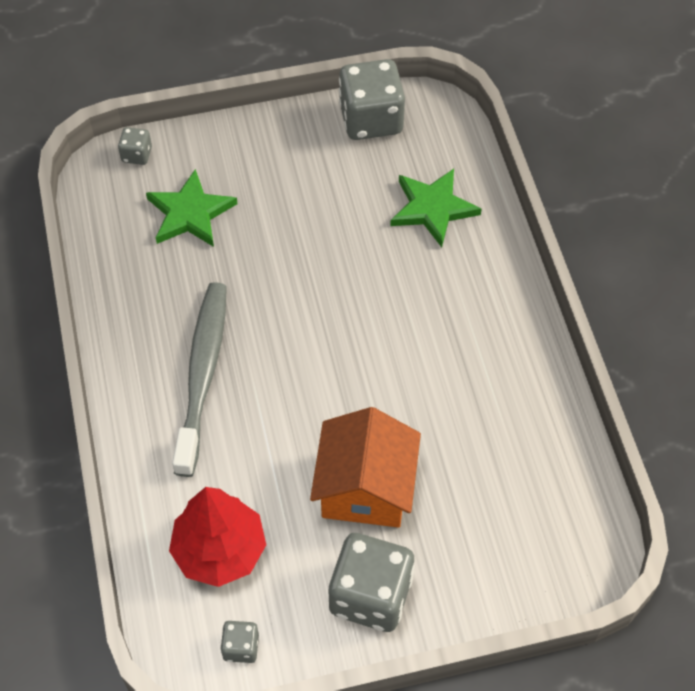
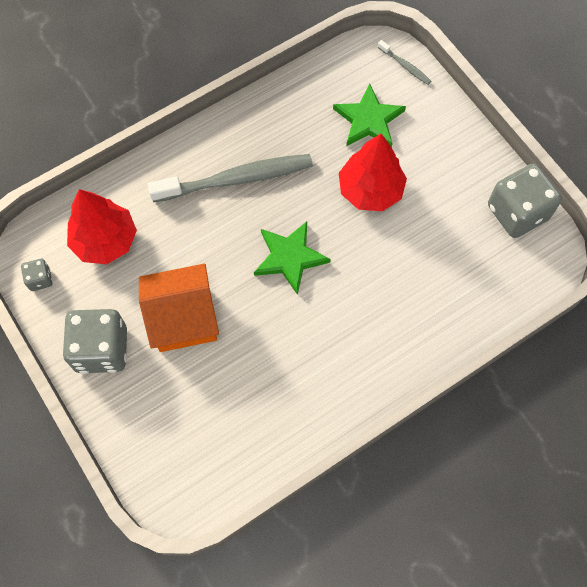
camera: 70 degrees right, 10 degrees up
(137, 155) = (405, 66): grey dice -> grey toothbrush
(282, 242) = (370, 190): none -> red tree
(432, 208) = (450, 287): green star -> green star (290, 257)

